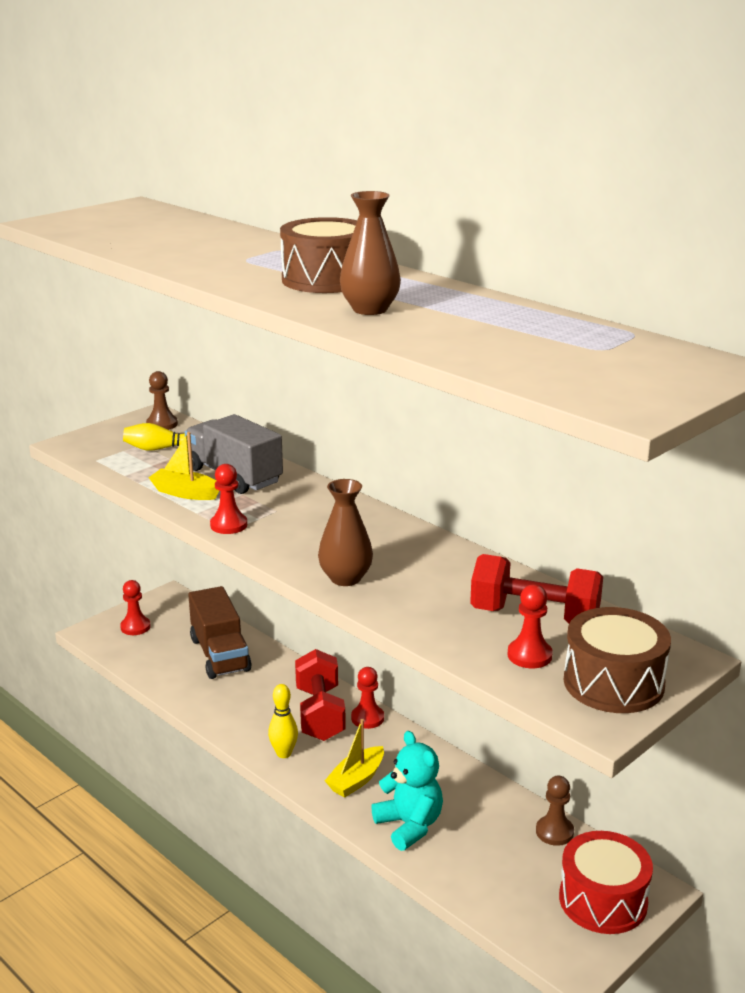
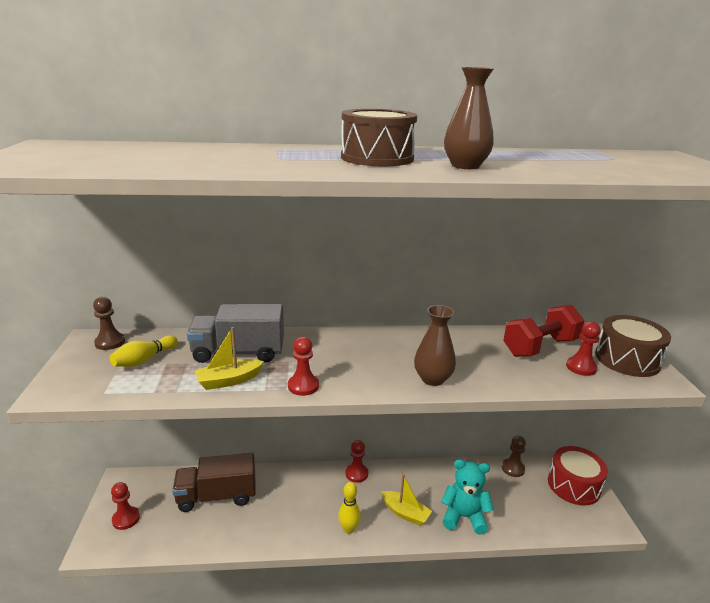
camera: 50 degrees left, 0 degrees up
(220, 654) = (217, 496): brown truck -> brown truck turned 150 degrees clockwise
(320, 714) = (330, 490): red dumbbell -> none
(356, 780) = (405, 513): yellow boat -> yellow boat turned 45 degrees counterclockwise

